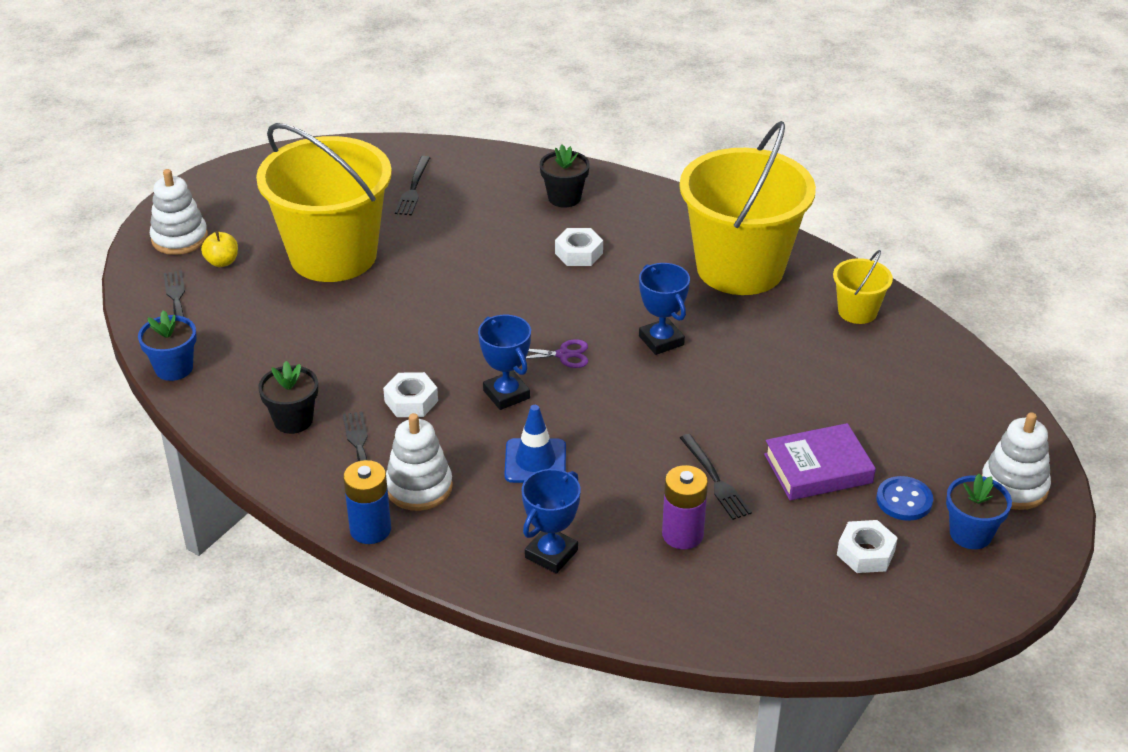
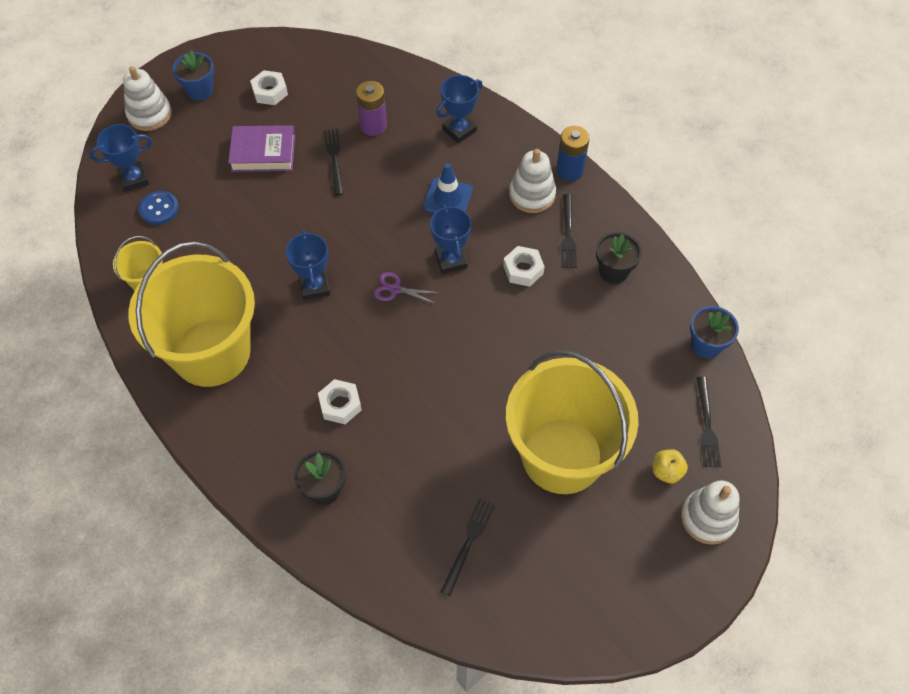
camera: 165 degrees left, 20 degrees up
(904, 500) = (224, 119): blue button -> blue button (159, 209)
(964, 406) = (134, 179): none -> blue trophy

